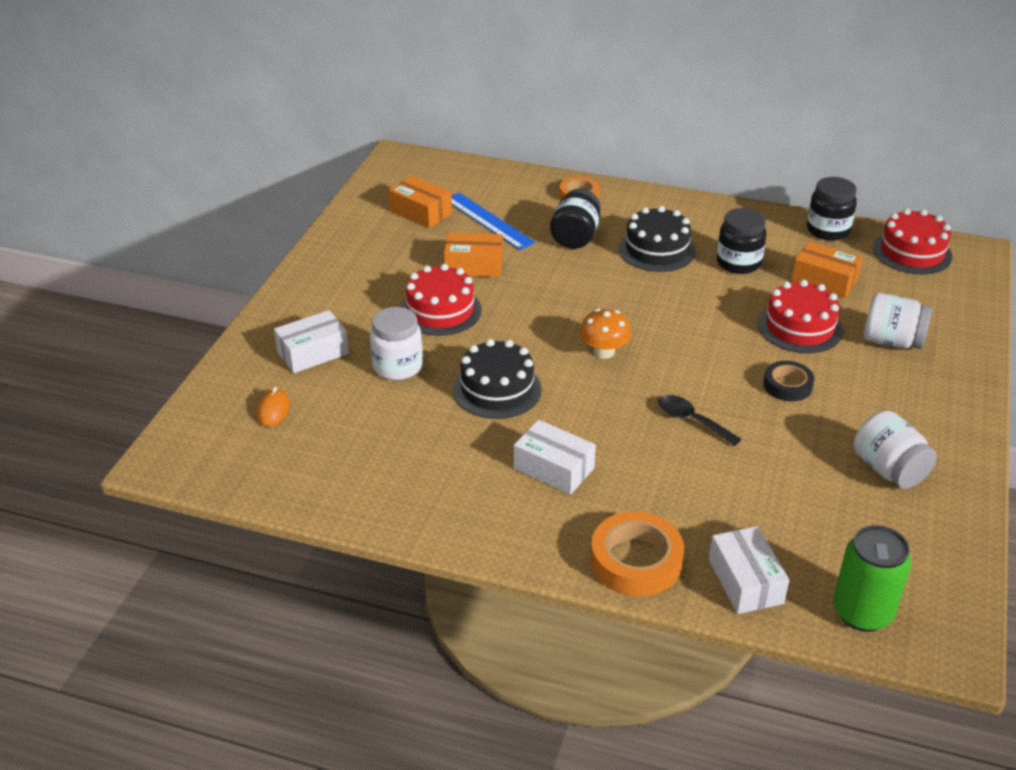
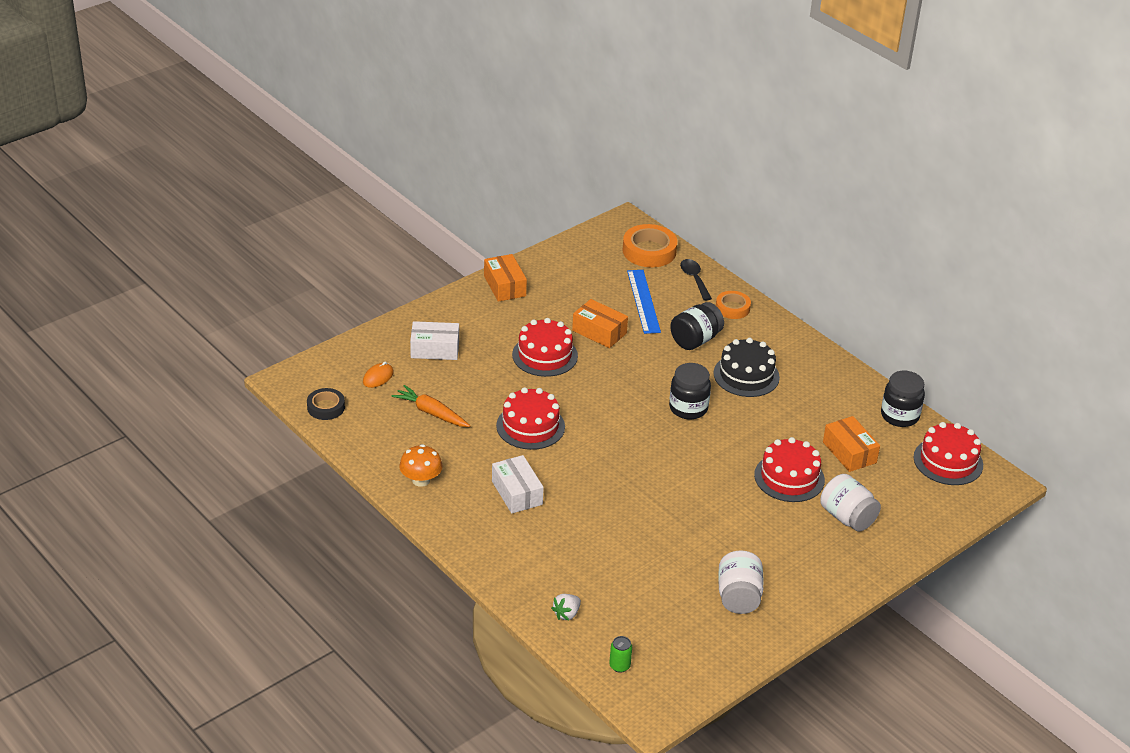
camera: 30 degrees right, 0 degrees up
(373, 423) = (431, 413): none -> orange carrot
(398, 366) = (480, 382): white jar -> none
(421, 212) = (600, 274): orange box -> orange box (504, 286)
(497, 389) = (530, 426): black cake -> red cake
(604, 352) = (628, 433): orange mushroom -> orange mushroom (421, 480)
(636, 561) = (511, 570): orange tape -> orange tape (649, 251)
(692, 420) = (639, 505): black spoon -> black spoon (694, 279)
(738, 263) = (798, 411): black jar -> black jar (688, 408)
(745, 581) = (566, 614): white box -> white strawberry
(787, 385) = (732, 512): black tape -> black tape (326, 407)
(862, 612) = (619, 666): green can -> green can, size x0.48

